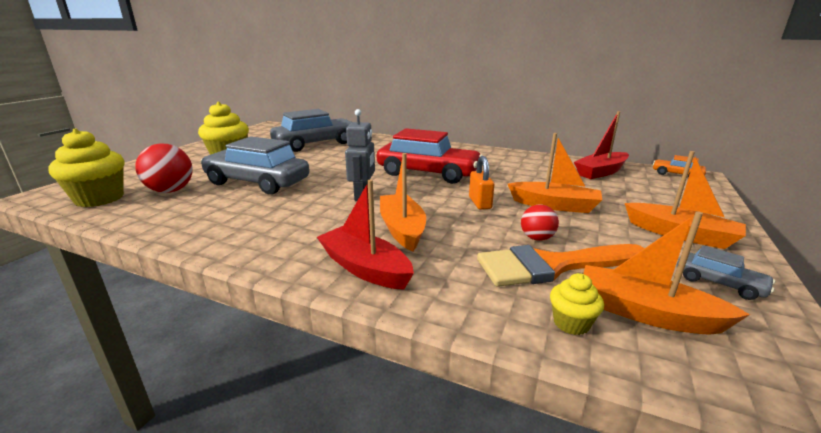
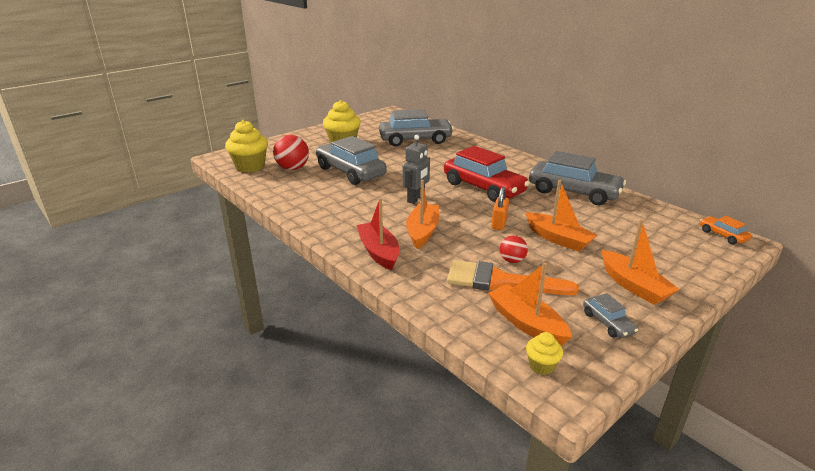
camera: 25 degrees right, 5 degrees up
(516, 163) = (573, 192): none -> grey car
(571, 323) = (471, 315): yellow cupcake -> yellow cupcake (541, 366)
(601, 172) = (644, 217): red boat -> none

